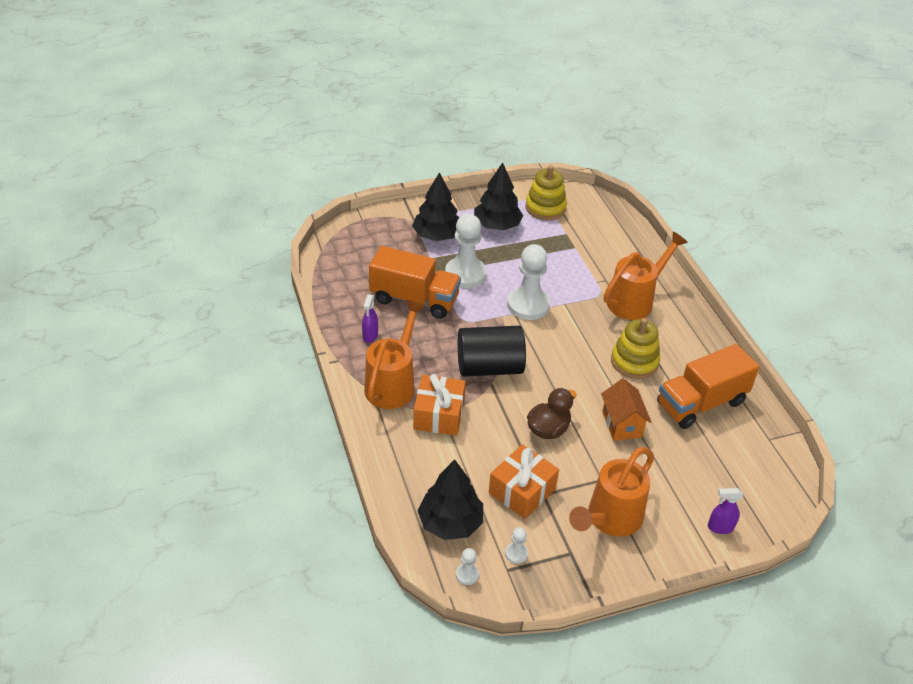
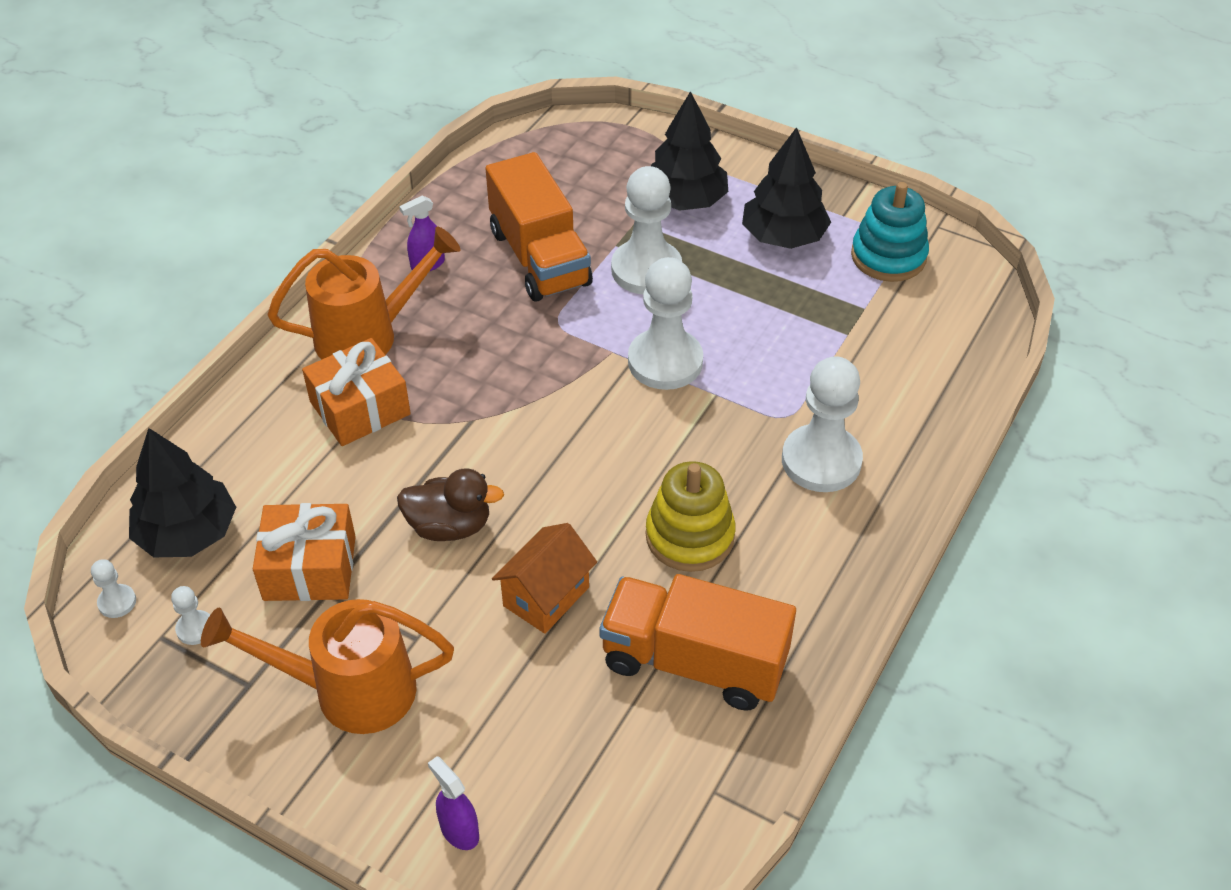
camera: 50 degrees right, 5 degrees up
(489, 367) = (499, 400): black cylinder -> none
(545, 208) = (888, 256): yellow stacking toy -> turquoise stacking toy
(635, 300) = (821, 461): orange watering can -> white pawn

